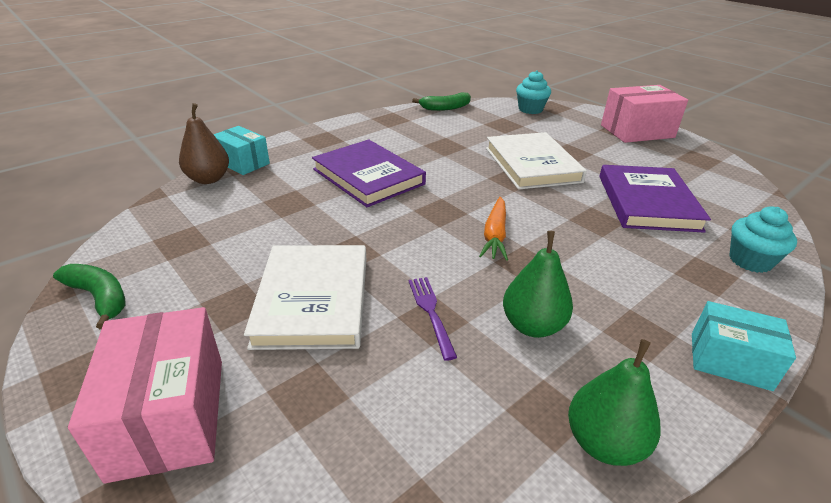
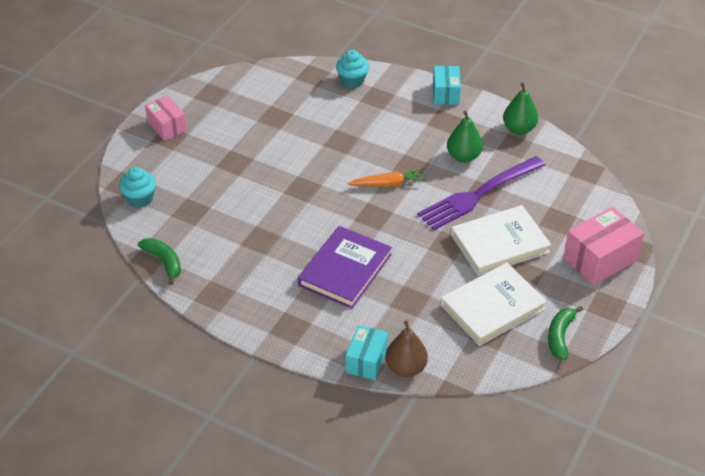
camera: 110 degrees left, 10 degrees up
(431, 312) = (478, 194): purple fork -> purple fork, size x2.23
(532, 164) = (271, 181): white book -> white book (492, 307)
(637, 131) = (167, 126): pink box -> pink box, size x0.64
(647, 202) = (302, 119): purple book -> none

